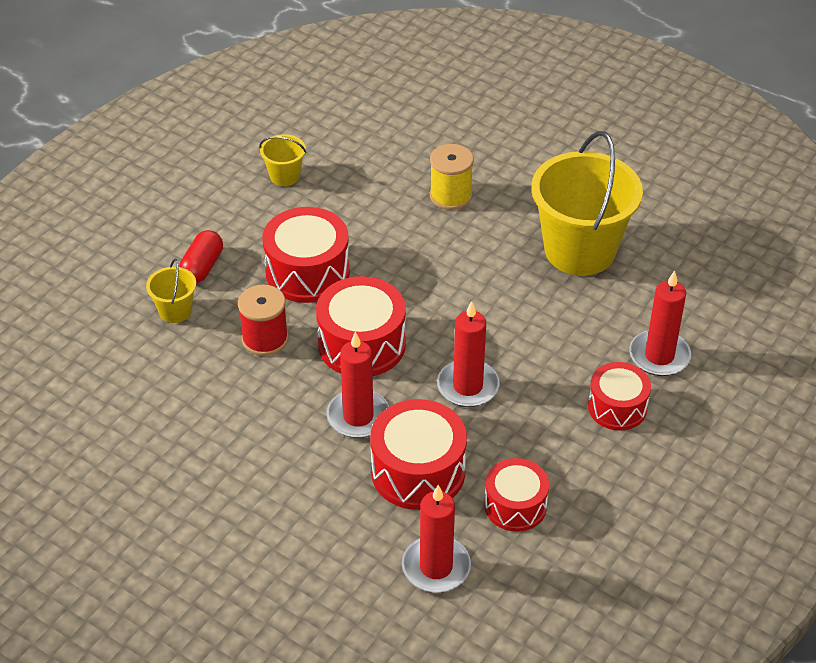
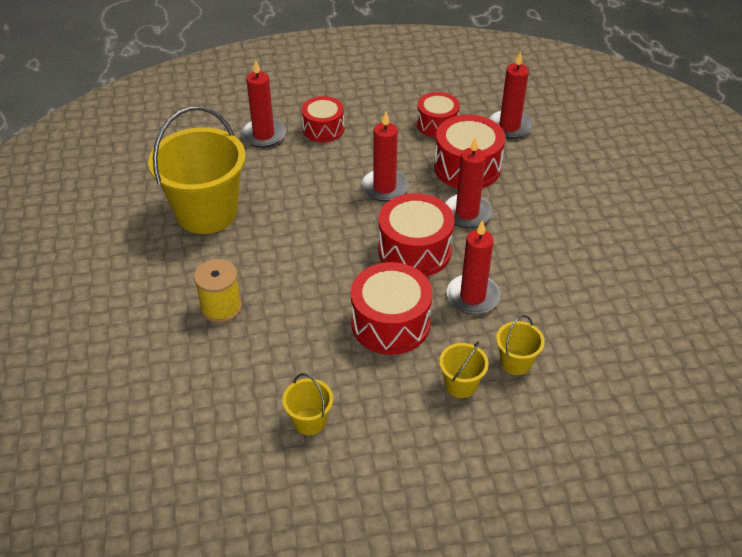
camera: 135 degrees left, 0 degrees up
(202, 267) = (461, 385): red capsule -> yellow bucket
(265, 339) = (472, 296): red spool -> red candle

